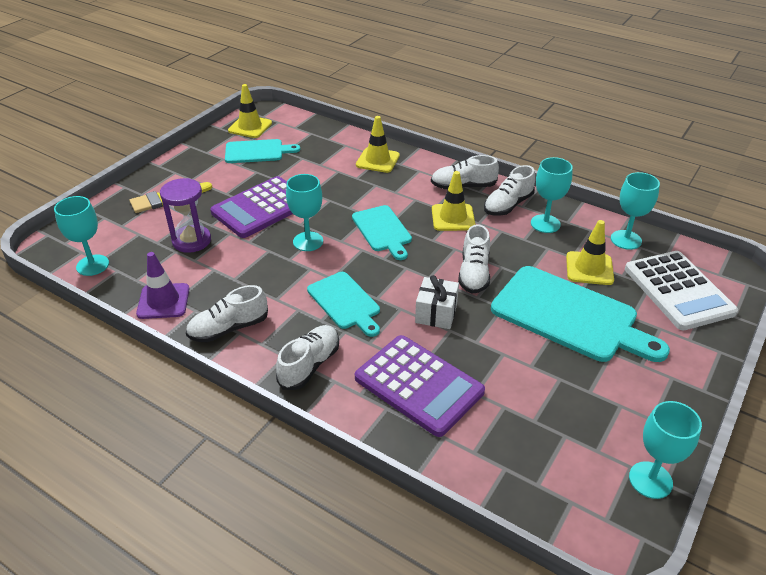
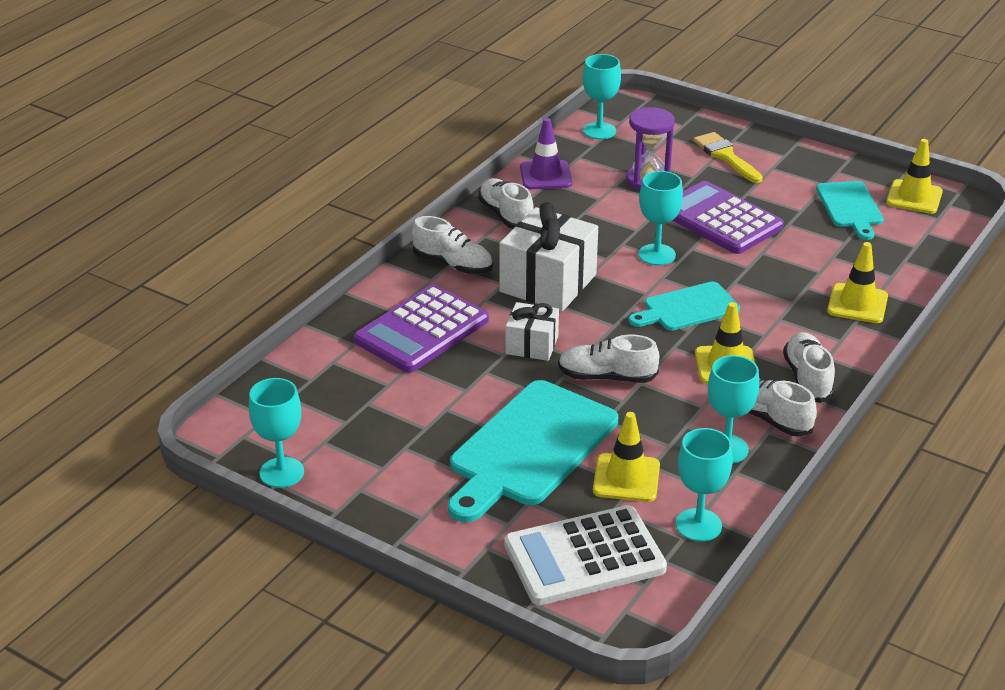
camera: 90 degrees right, 5 degrees down
(345, 302) = (548, 283): turquoise cutting board -> white gift

